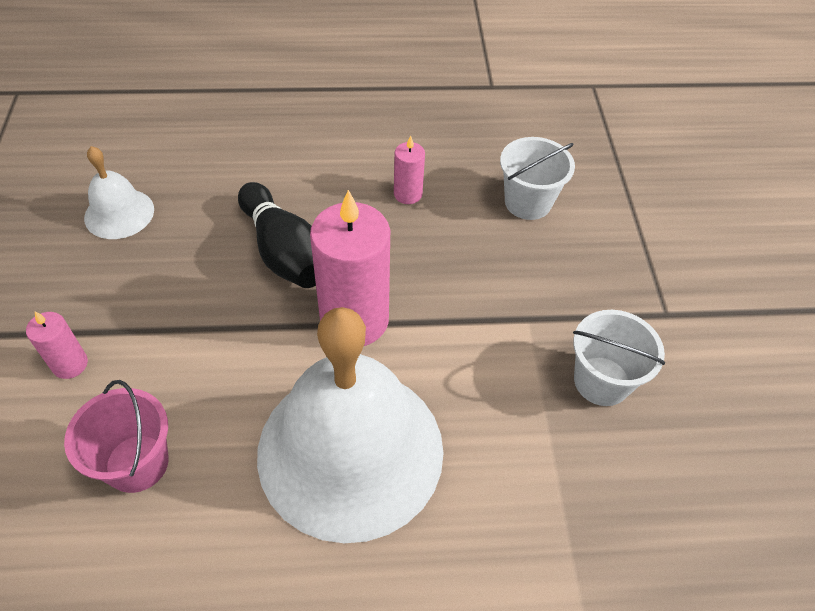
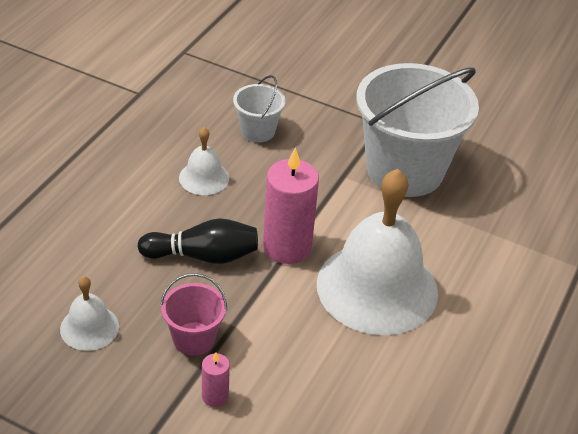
camera: 60 degrees left, 10 degrees down
(137, 463) = (319, 385): pink bucket -> pink bucket (194, 338)
(408, 194) = (204, 178): pink candle -> white bell
(601, 381) = (404, 170): white bucket -> white bucket, size x2.19

